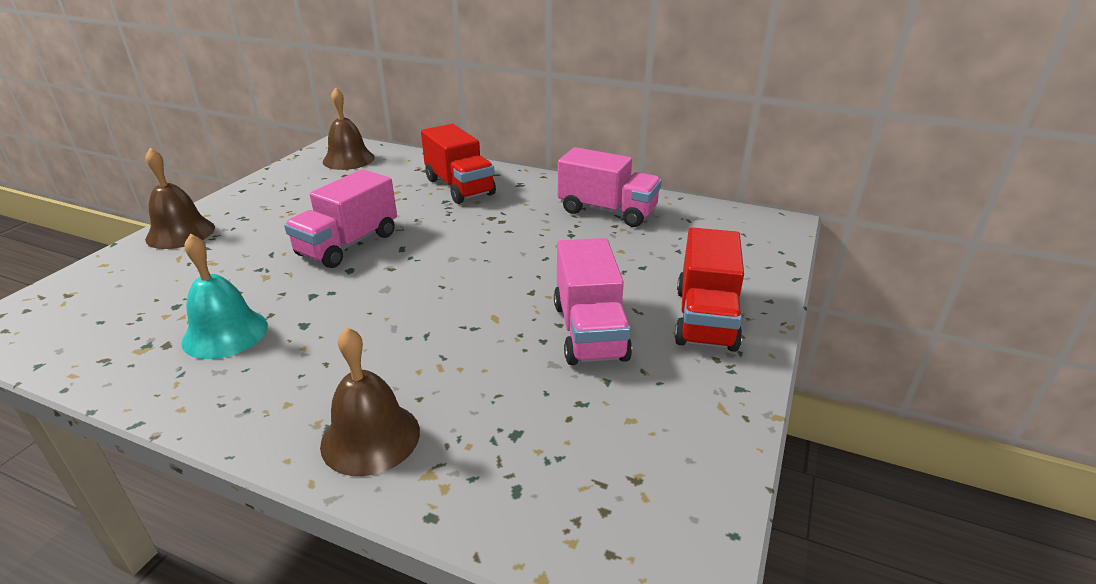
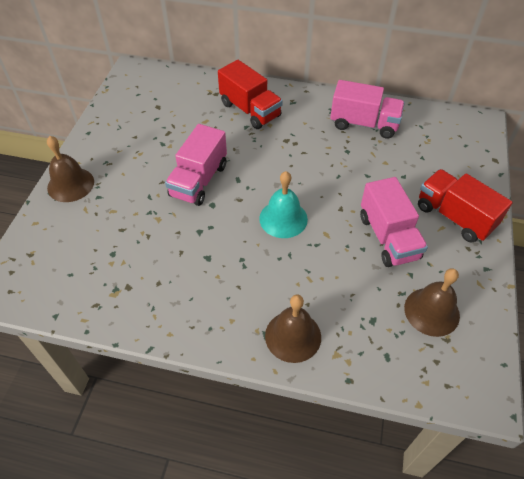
camera: 10 degrees left, 20 degrees up
(225, 333) = (161, 272): turquoise bell -> turquoise bell (283, 218)
(348, 159) = (151, 87): brown bell -> brown bell (431, 311)
(705, 318) = (454, 217): red truck -> red truck turned 135 degrees clockwise

